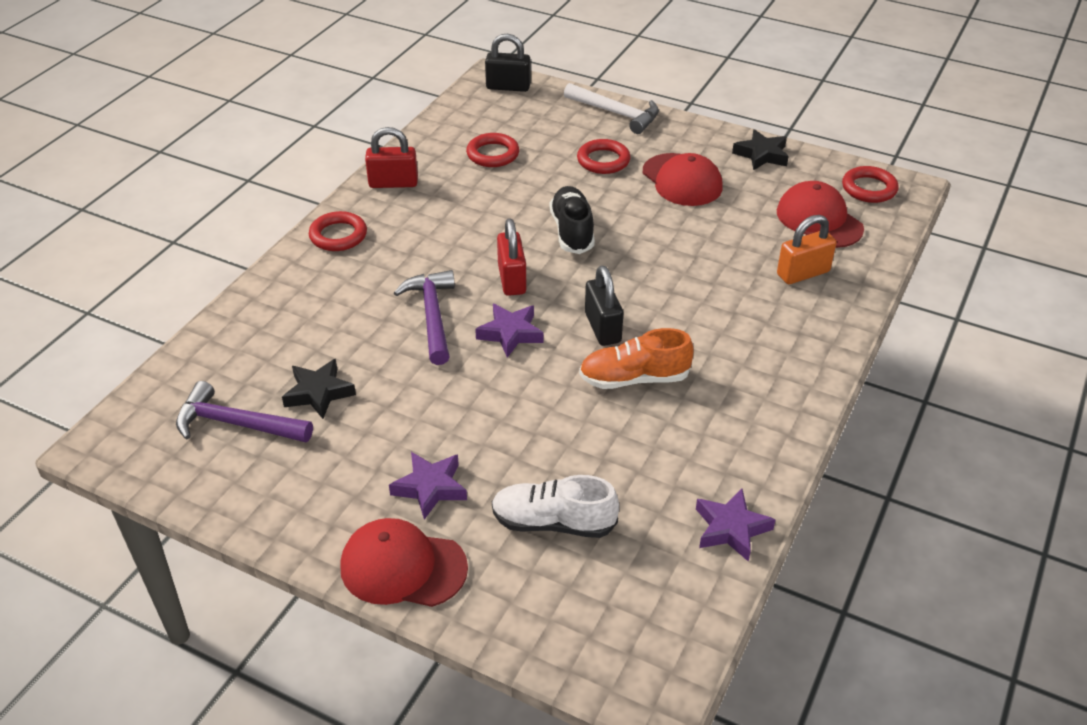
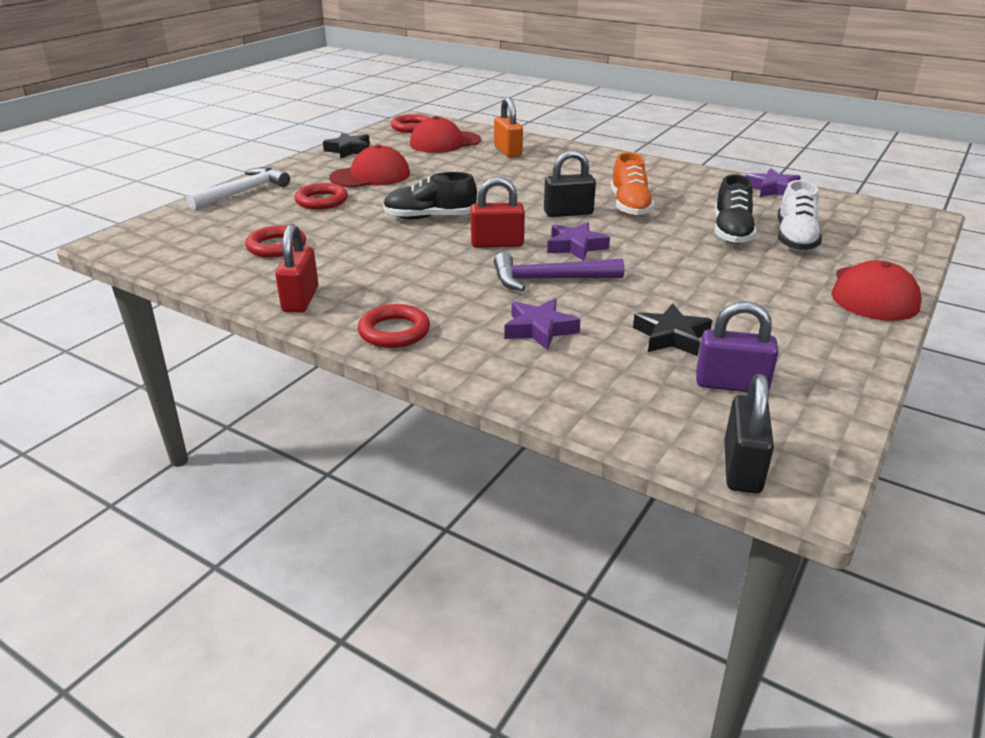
camera: 85 degrees left, 10 degrees down
(236, 424) = (731, 384): purple hammer -> purple padlock
(430, 488) = (779, 282): purple star -> purple star (539, 329)
(508, 87) = (143, 235): black padlock -> black padlock (742, 468)
(566, 464) = (731, 232): none -> black shoe

